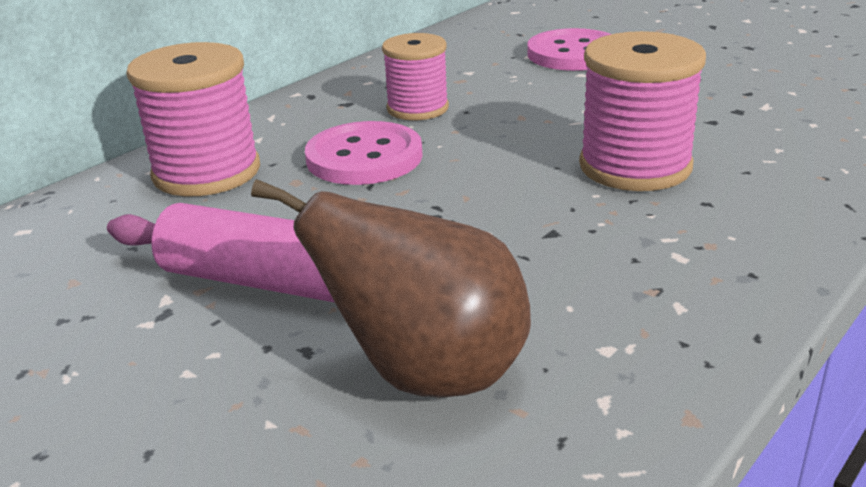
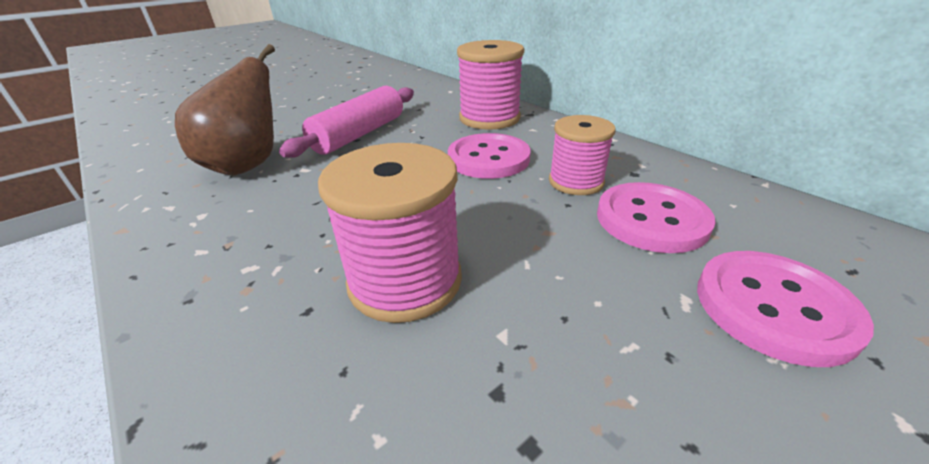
camera: 100 degrees right, 5 degrees up
(481, 80) = (651, 219): none -> pink button

